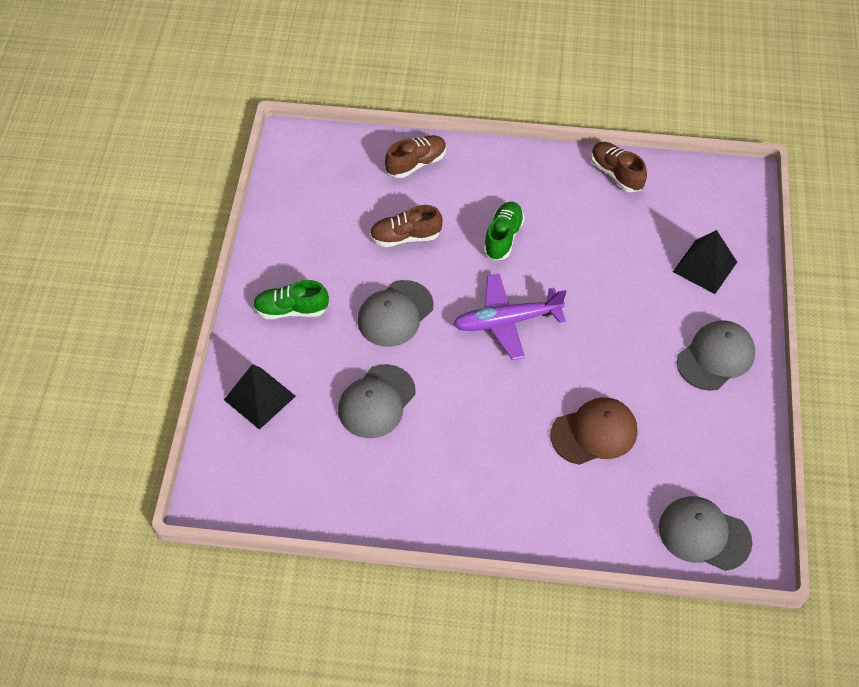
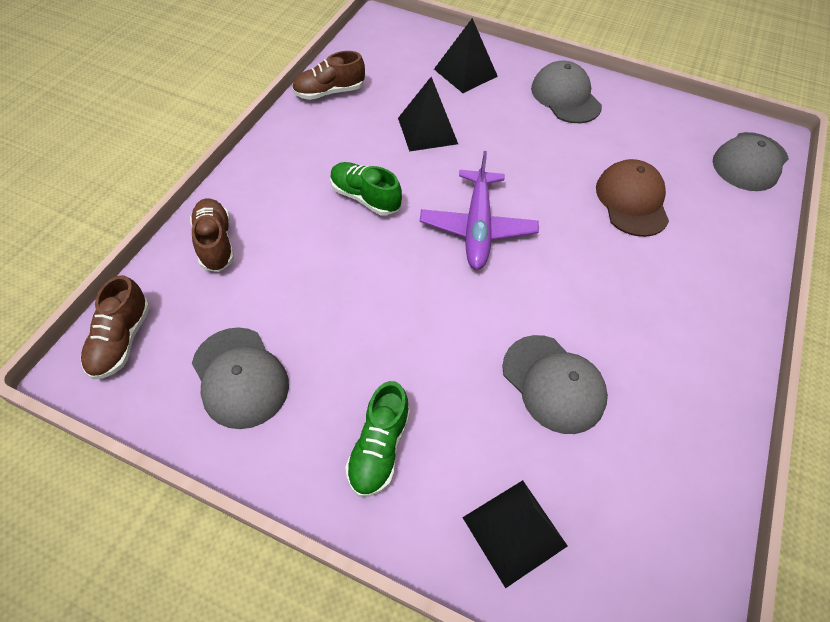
camera: 75 degrees left, 0 degrees up
(395, 314) = (430, 327): grey cap -> grey cap (240, 377)
(405, 237) = (320, 285): brown shoe -> brown shoe (121, 340)
(605, 258) = (427, 130): none -> black pyramid

